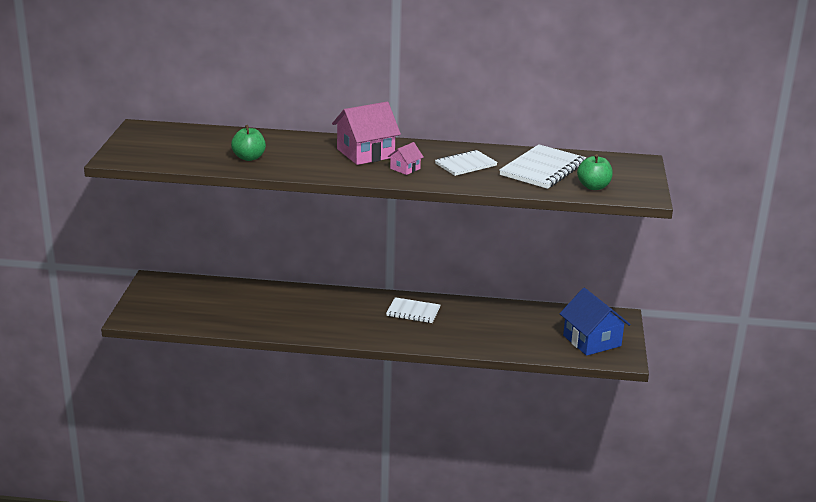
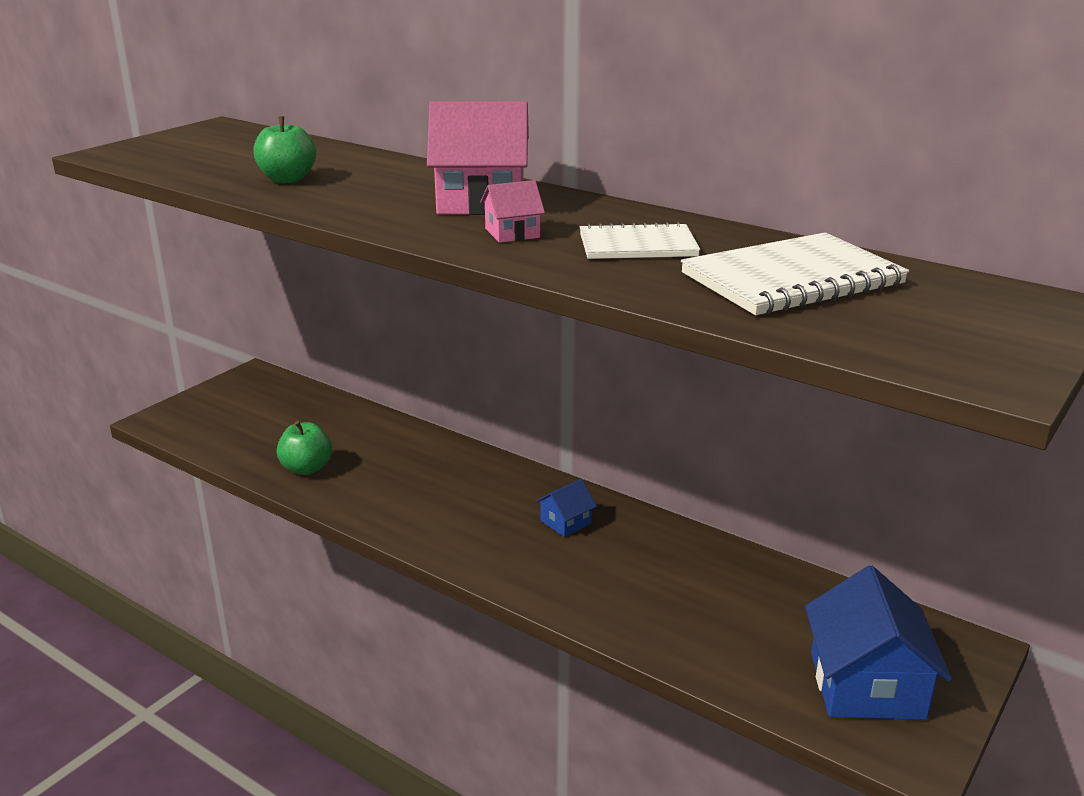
camera: 30 degrees right, 0 degrees up
(413, 312) = (565, 522): white notebook -> blue house
(593, 187) = (875, 332): green apple -> green apple (306, 468)

